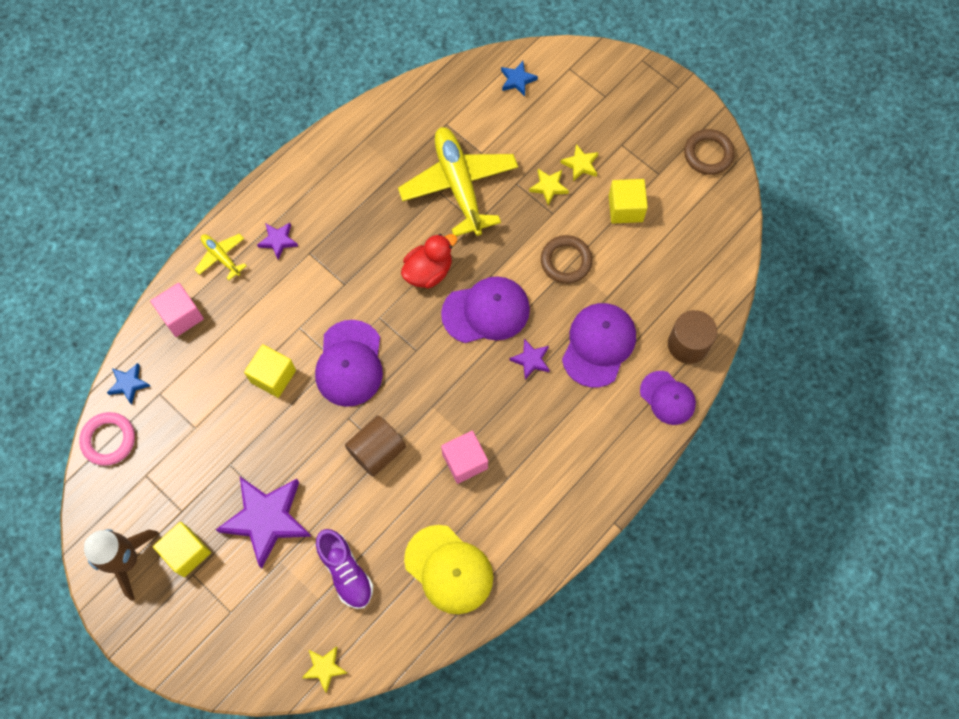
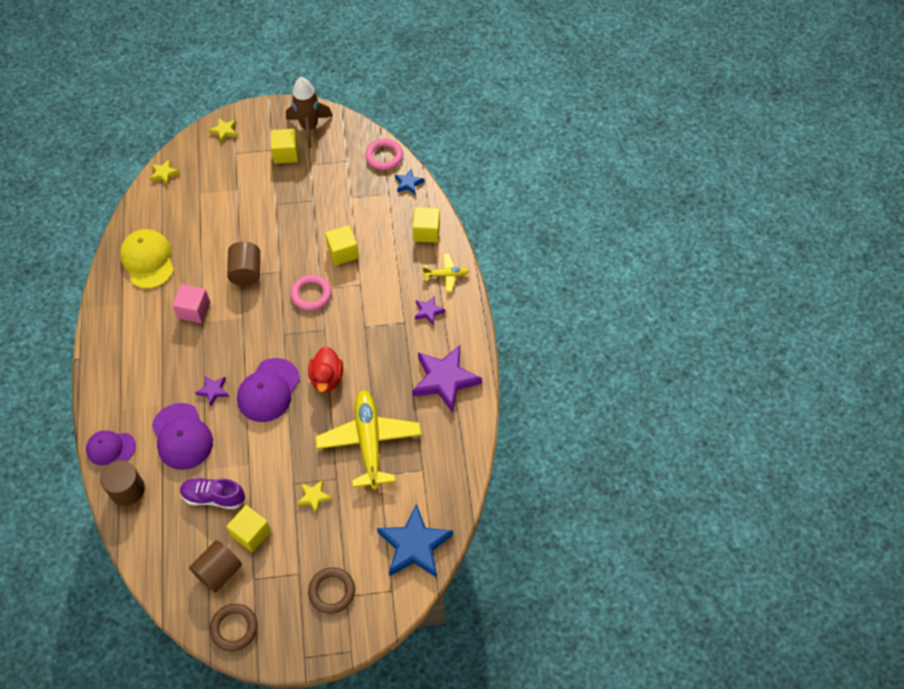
camera: 130 degrees right, 10 degrees down
(181, 316) = (426, 232): pink cube -> yellow cube
(267, 519) = (265, 197): purple star -> purple star (444, 380)
(346, 572) = (199, 214): purple shoe -> purple shoe (214, 497)
(349, 363) = (311, 294): purple cap -> pink ring
(449, 569) = (148, 260): yellow cap -> yellow cap turned 75 degrees clockwise
(459, 185) = (369, 442): yellow plane -> yellow plane turned 120 degrees counterclockwise
(517, 80) = (415, 545): blue star -> blue star, size x2.13
(566, 261) = (253, 463): brown ring -> brown ring (332, 591)
(580, 164) = (310, 532): yellow star -> yellow star (224, 131)
(679, 205) = (219, 571): none -> brown cylinder

